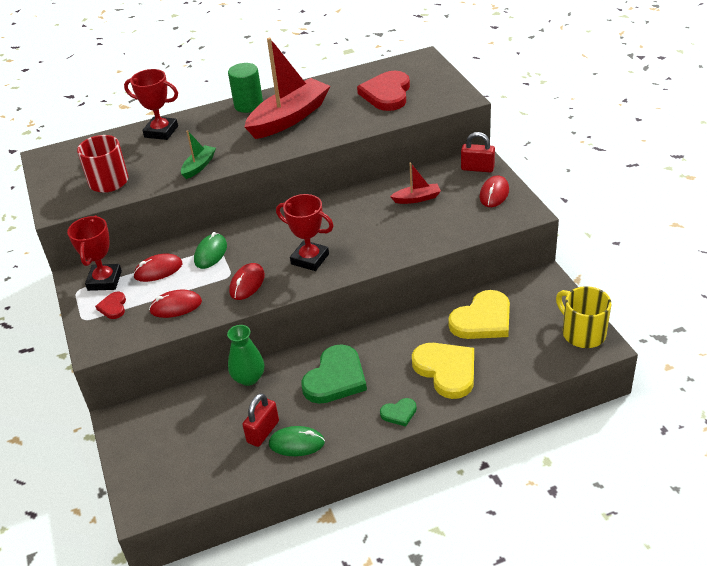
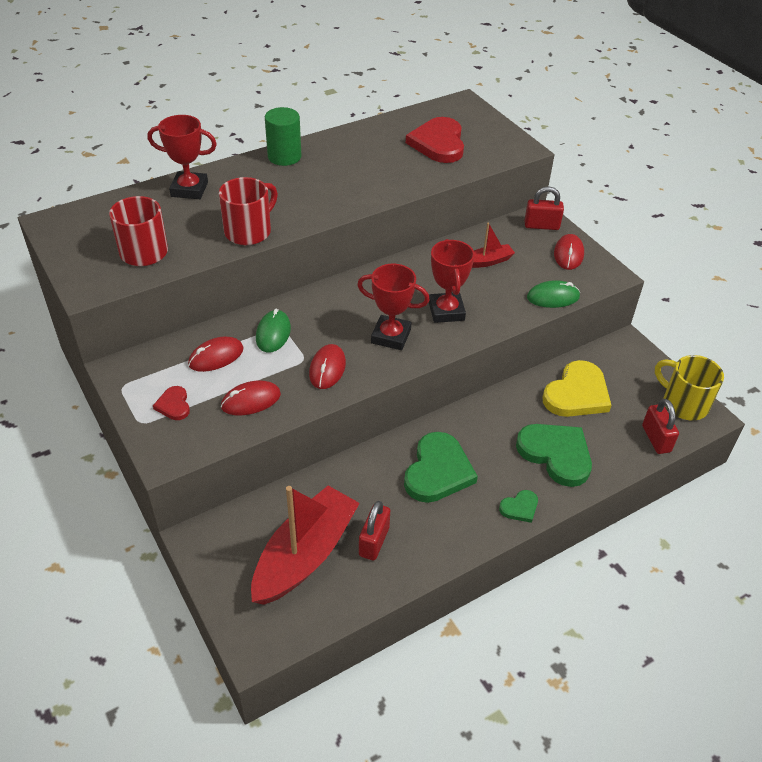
camera: 15 degrees left, 5 degrees up
(104, 281) = (153, 372): red trophy -> red trophy (446, 311)
(199, 166) = (249, 231): green boat -> red mug
(248, 378) = (339, 477): green vase -> none
(289, 118) = (337, 172): red boat -> red boat (305, 555)
(296, 443) = (416, 552): green mouse -> green mouse (553, 297)
(446, 370) = (556, 454): yellow heart -> green heart
(545, 362) = (656, 439): none -> red padlock

